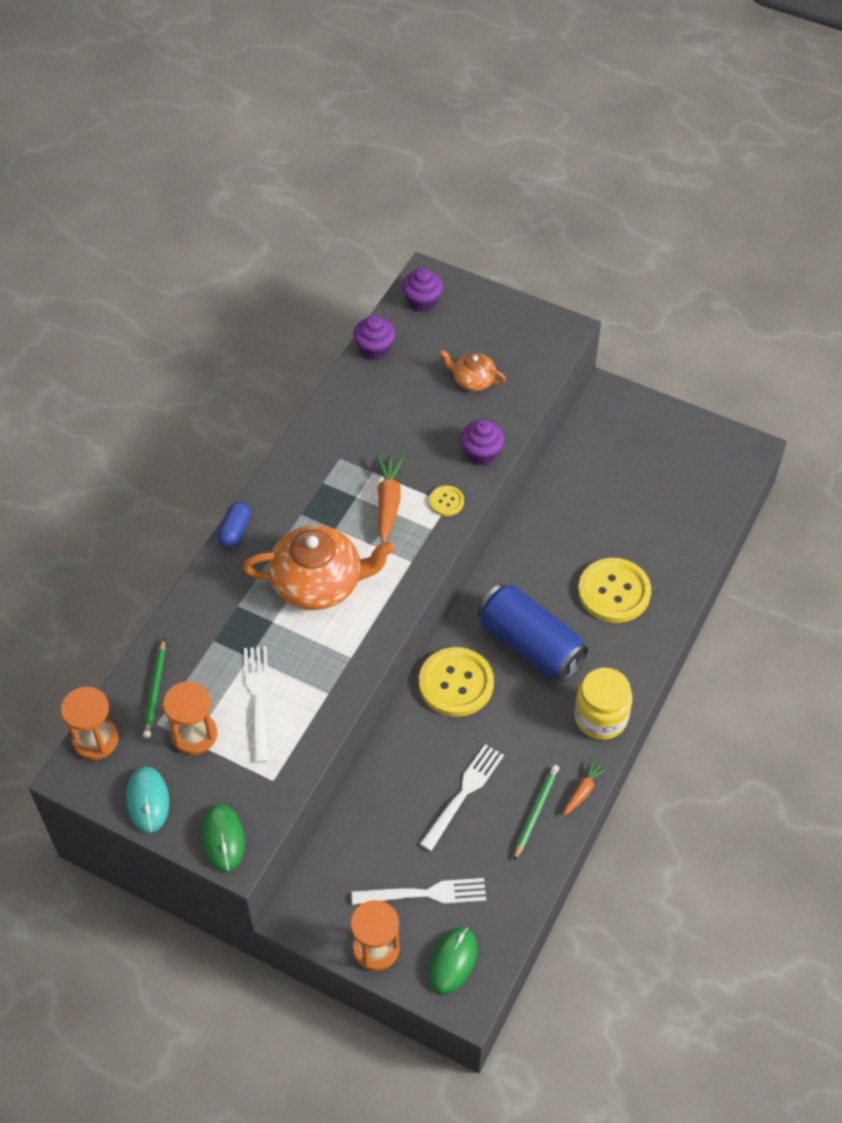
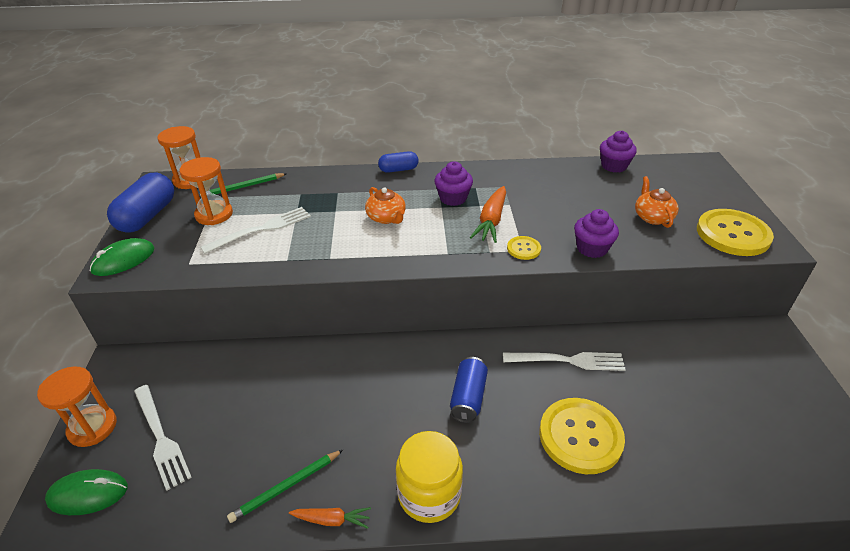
camera: 60 degrees right, 15 degrees down
(148, 800) = (148, 216): turquoise mouse -> blue capsule
(318, 583) = (386, 218): orange teapot -> orange teapot, size x0.51
(388, 501) = (491, 221): orange carrot -> orange carrot turned 135 degrees clockwise
(422, 301) = (683, 169): purple cupcake -> purple cupcake (453, 198)
(456, 683) = (391, 364): yellow button -> yellow button (732, 234)
(464, 793) = (281, 419): white fork -> white fork (568, 360)
(530, 644) = (468, 397): blue can -> blue can, size x0.56
(535, 811) = (286, 487): green pencil -> green pencil turned 150 degrees clockwise

